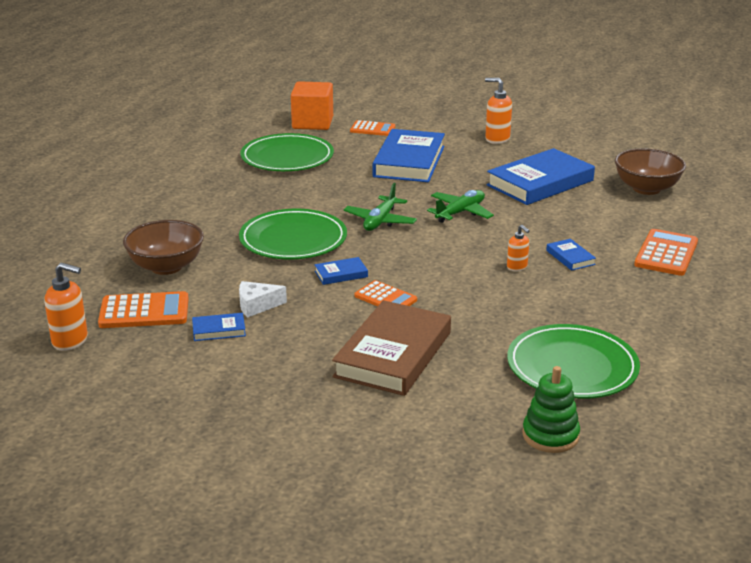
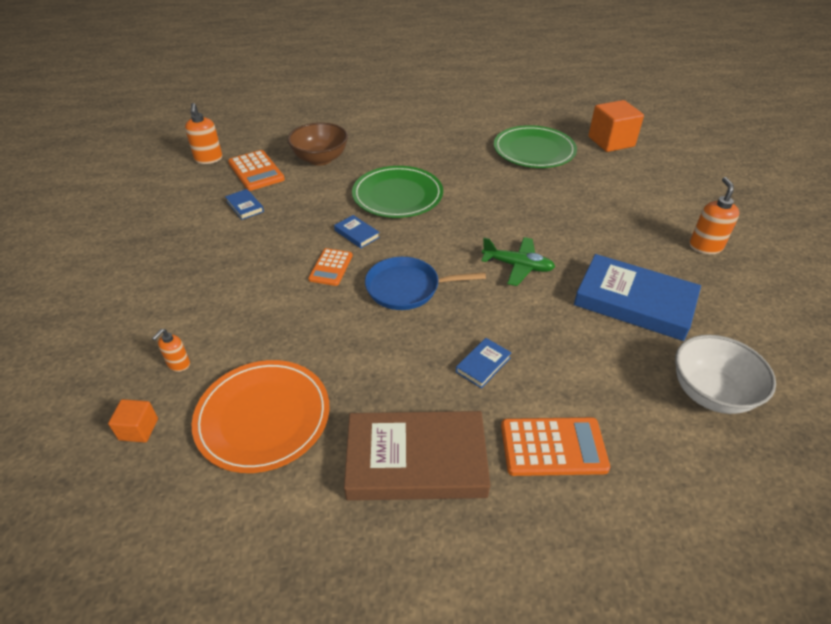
camera: 65 degrees right, 15 degrees up
(257, 306) = (286, 211): white cheese -> none
(372, 129) = (635, 172): orange calculator -> none
(380, 221) = (462, 227): green plane -> none
(393, 354) = (242, 297): brown book -> brown book (416, 460)
(409, 161) = (592, 209): blue book -> none
(449, 267) = (406, 288): none -> blue pan
(517, 267) = (435, 331): orange soap dispenser -> orange soap dispenser (178, 364)
(550, 435) = (138, 429): green stacking toy -> orange cube
(572, 366) = (263, 417): green plate -> orange plate
(646, 189) = (710, 393): brown bowl -> white bowl

